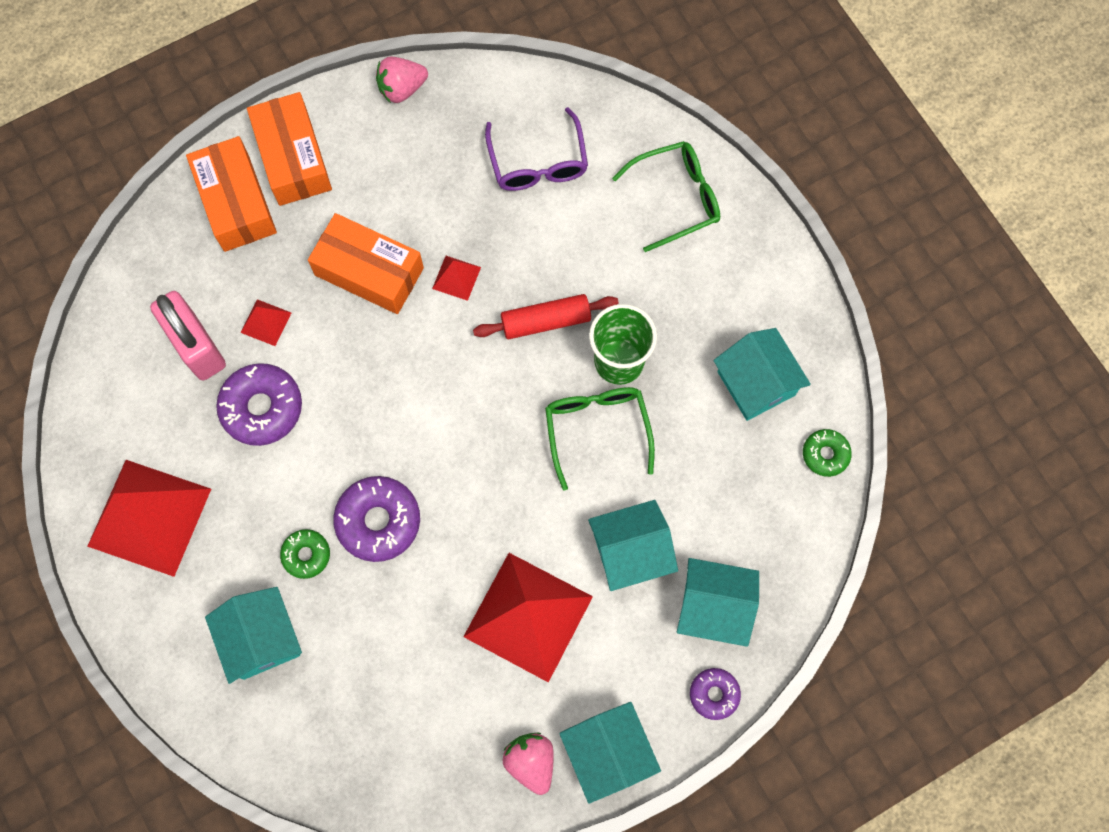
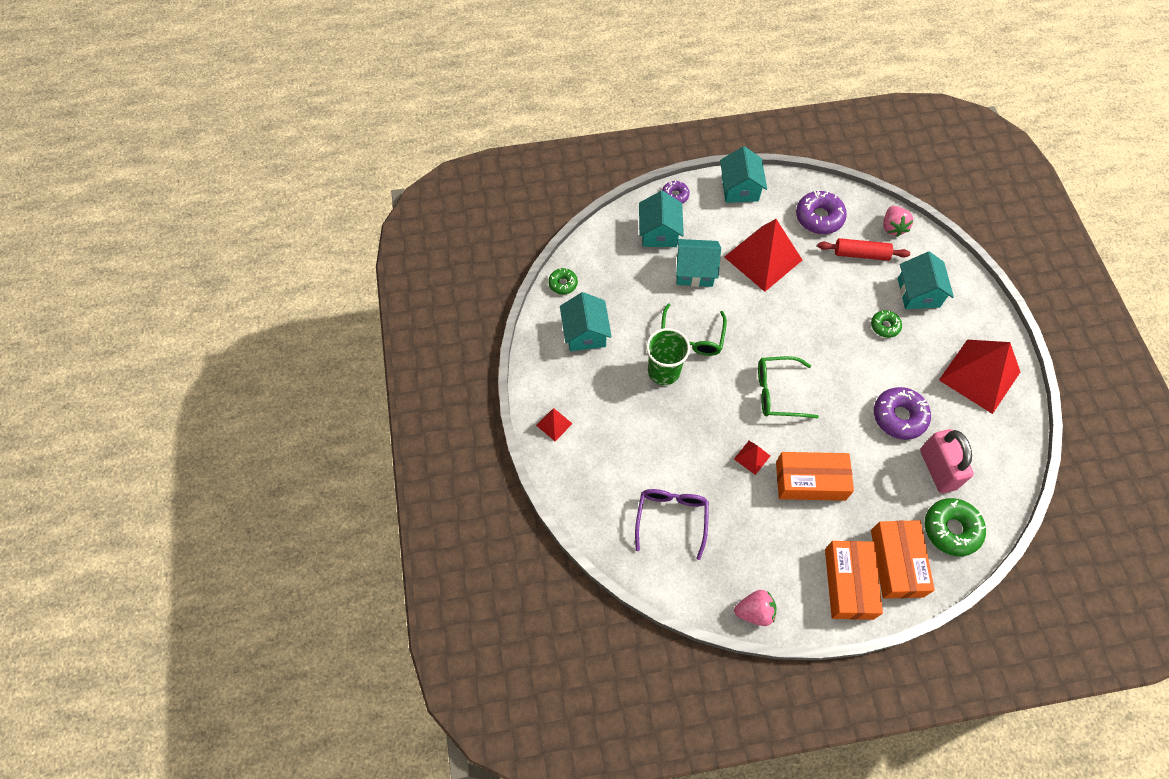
camera: 160 degrees left, 10 degrees down
(170, 269) = (951, 529): none -> green donut
(266, 322) = (888, 470): red pyramid -> red pyramid (554, 424)
(369, 271) = (810, 481): orange box -> orange box turned 45 degrees counterclockwise
(378, 521) = (837, 330): purple donut -> purple donut (819, 217)
(531, 762) = (781, 196): pink strawberry -> pink strawberry (892, 227)
(546, 321) = (701, 410): red rolling pin -> red rolling pin (861, 254)
(676, 198) = (586, 461): green glasses -> green glasses (778, 392)
(713, 607) = (659, 232): turquoise house -> turquoise house turned 60 degrees clockwise

